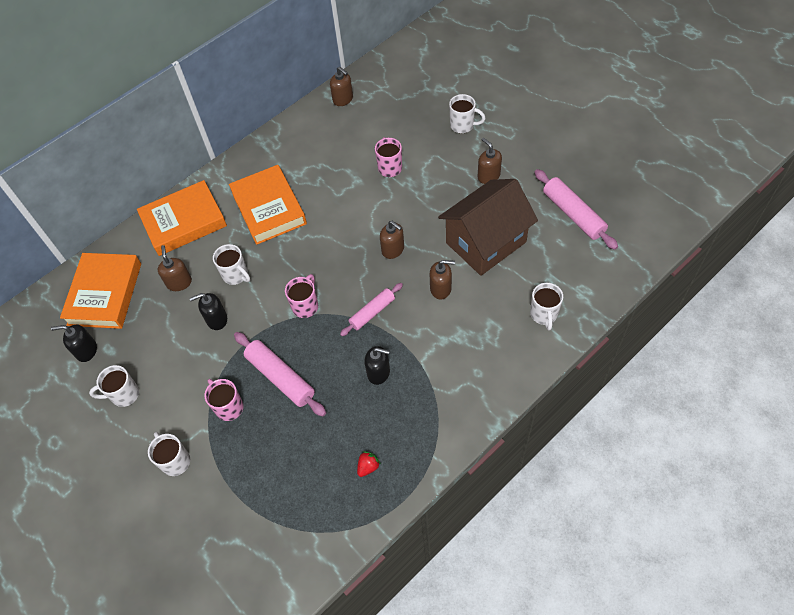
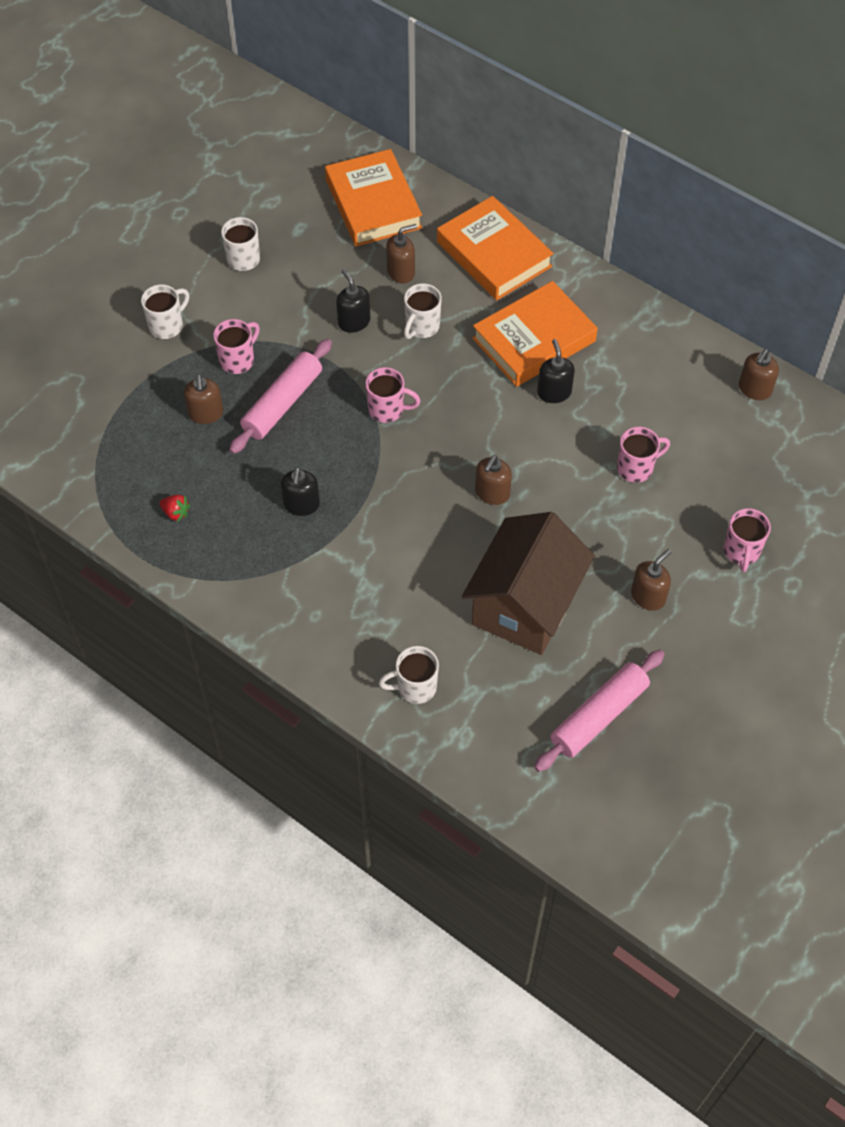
camera: 75 degrees right, 0 degrees up
(86, 350) = (294, 208): black soap dispenser -> black soap dispenser (554, 392)
(105, 294) = (373, 204): orange book -> orange book turned 75 degrees clockwise
(372, 312) = (388, 484): pink rolling pin -> none
(441, 288) = (437, 558): brown soap dispenser -> brown soap dispenser (206, 414)
(463, 125) = (741, 552): white mug -> pink mug
(486, 242) = (525, 604): brown house -> brown house turned 75 degrees clockwise

